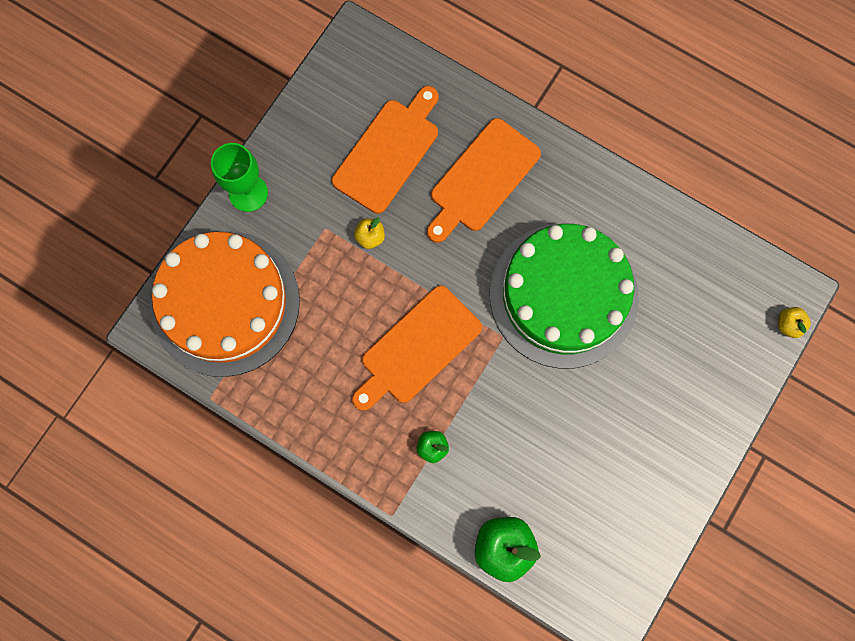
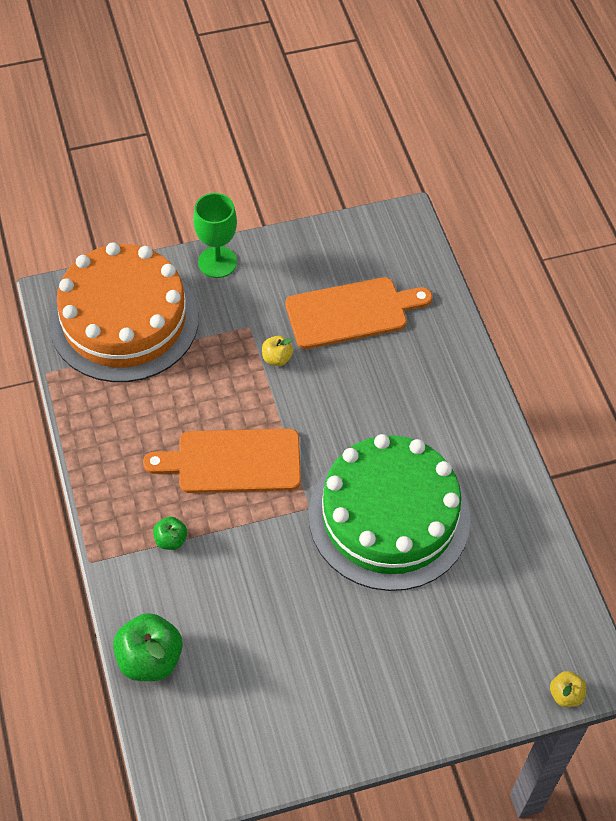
camera: 40 degrees right, 20 degrees down
(482, 179) = (406, 385): orange cutting board -> none

